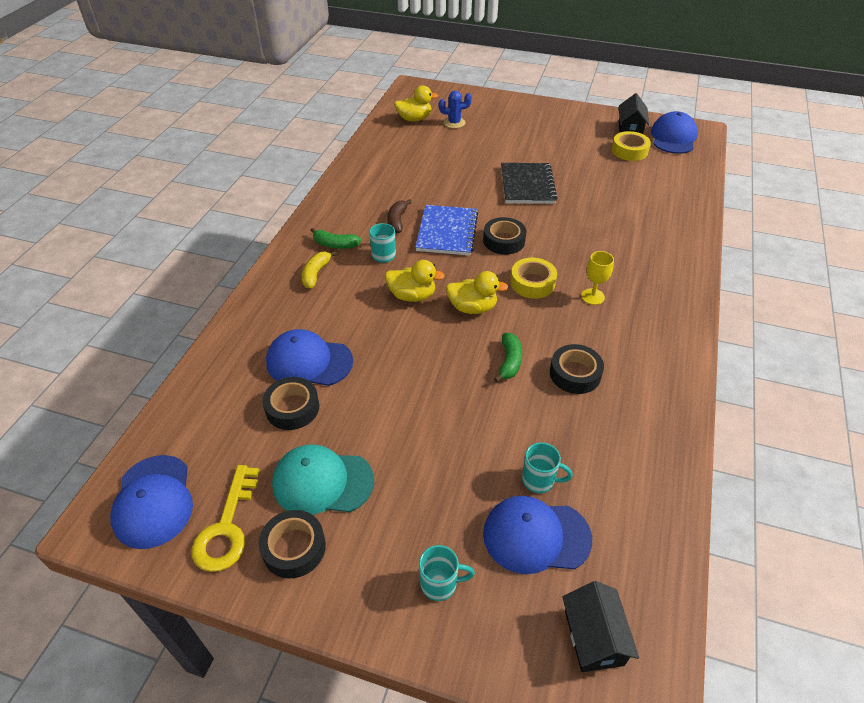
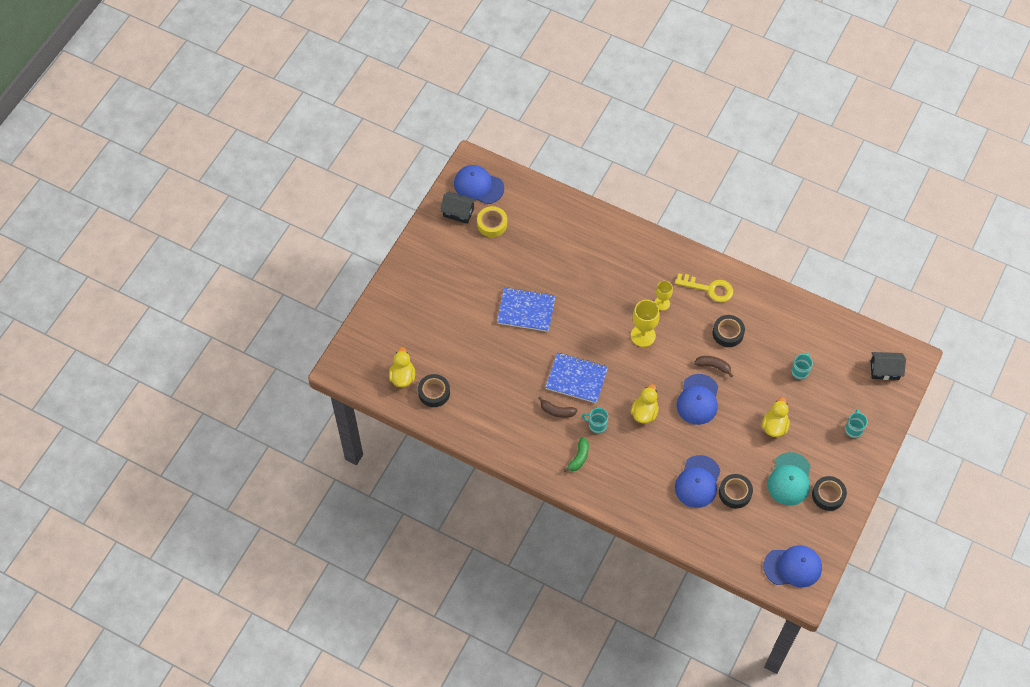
camera: 80 degrees left, 15 degrees up
(227, 527) = (813, 528): yellow key -> yellow key (709, 289)
(316, 274) = (611, 473): yellow banana -> none
(454, 123) = (417, 345): blue cactus -> none
(472, 308) = (662, 377): yellow duck -> yellow duck (774, 426)
(504, 241) = (594, 343): black tape -> black tape (434, 392)
(509, 361) = (713, 366): green banana -> brown banana
(527, 185) = (526, 310): black notebook -> blue notebook
(532, 283) = (643, 335): yellow tape -> yellow goblet
(536, 536) = (832, 381): blue cap -> blue cap (698, 399)

